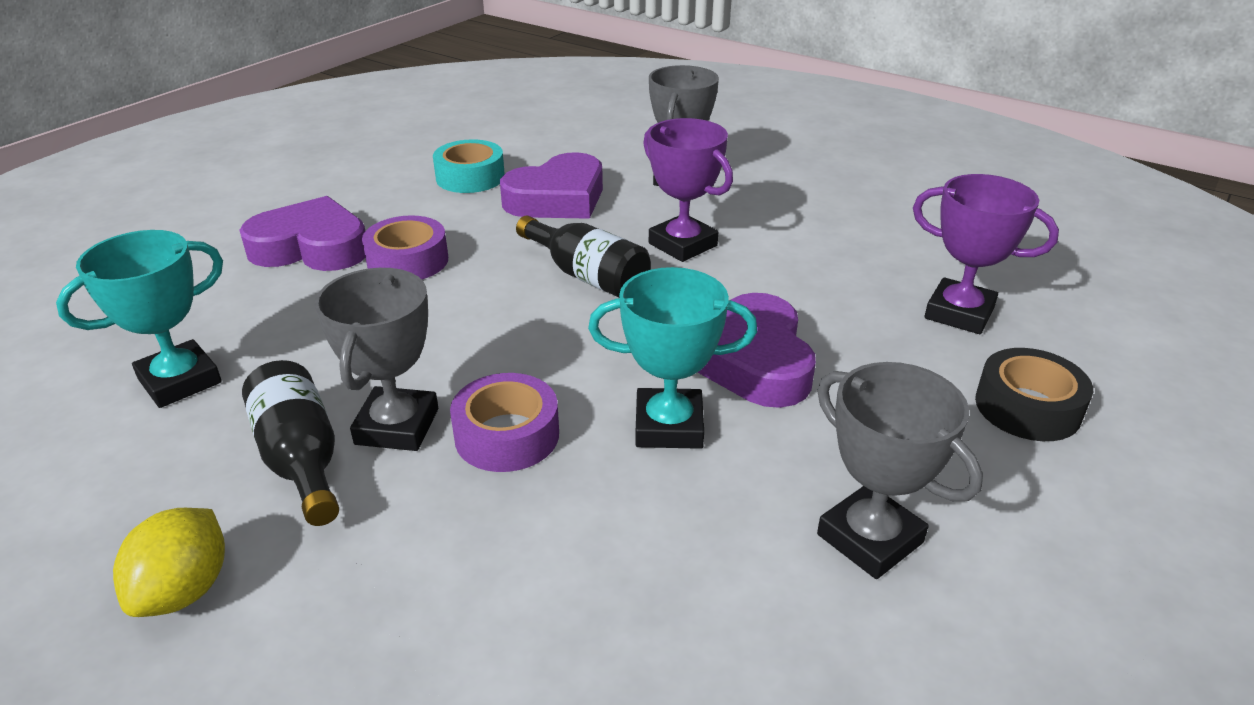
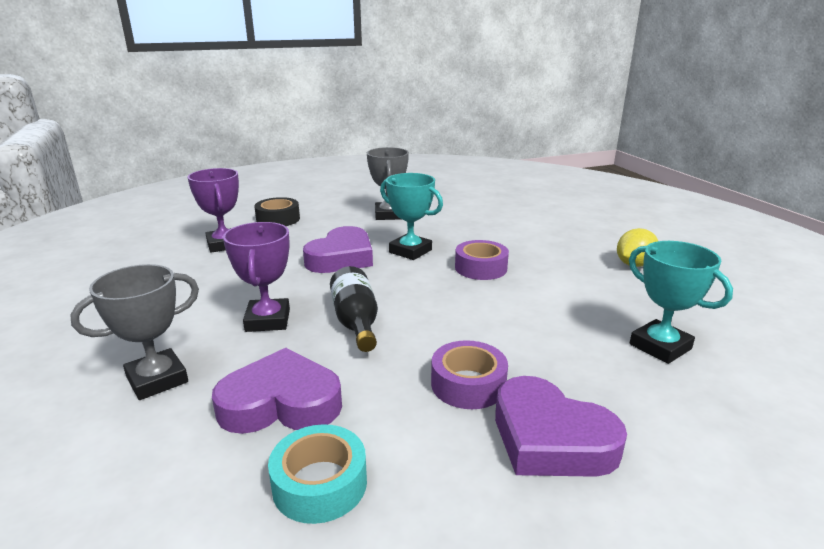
camera: 145 degrees left, 10 degrees down
(180, 381) = (660, 346): turquoise trophy -> turquoise trophy turned 60 degrees clockwise
(301, 459) = (582, 287): black bottle -> none
(397, 426) = (530, 285): grey trophy -> none

